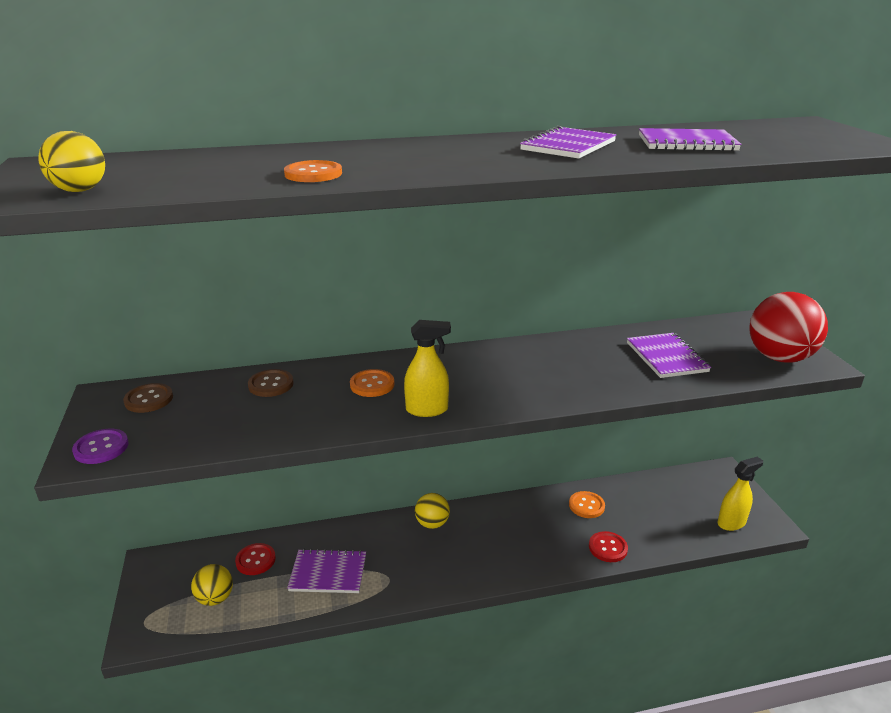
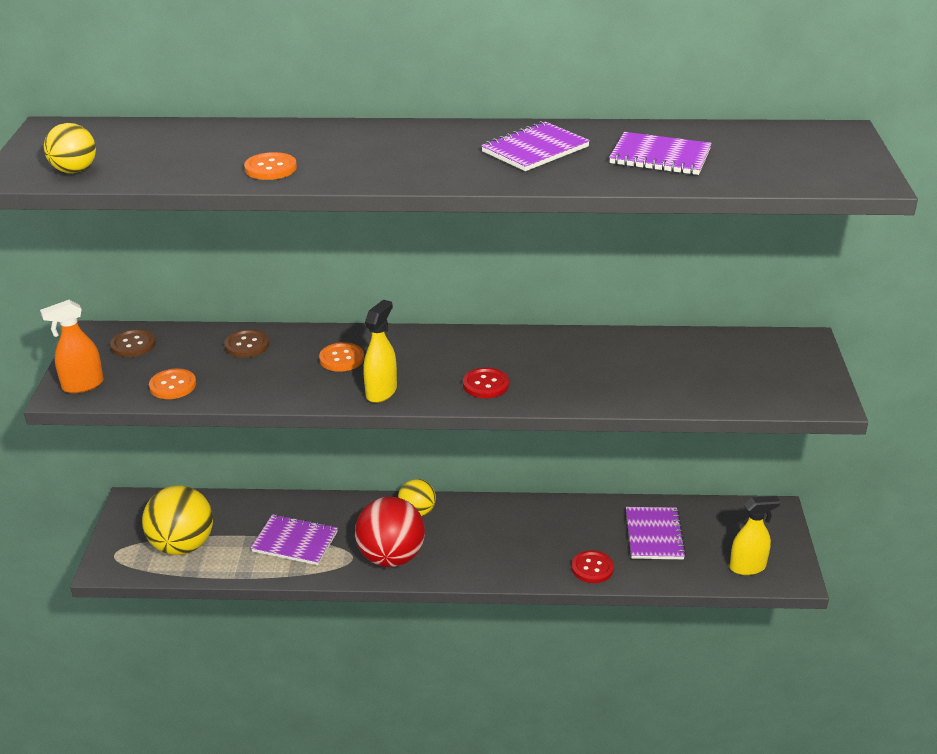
camera: 15 degrees right, 5 degrees up
(101, 448) = (82, 385): purple button -> orange spray bottle
(215, 598) = (182, 545): yellow ball -> yellow ball, size x1.75
(255, 560) = (229, 517): red button -> red button (485, 385)
(427, 410) = (381, 392): yellow spray bottle -> yellow spray bottle turned 75 degrees counterclockwise
(586, 506) = (592, 522): orange button -> orange button (173, 385)
(666, 357) = (660, 371): purple notebook -> purple notebook (654, 535)
(779, 357) = (787, 388): red ball -> red ball (391, 557)

